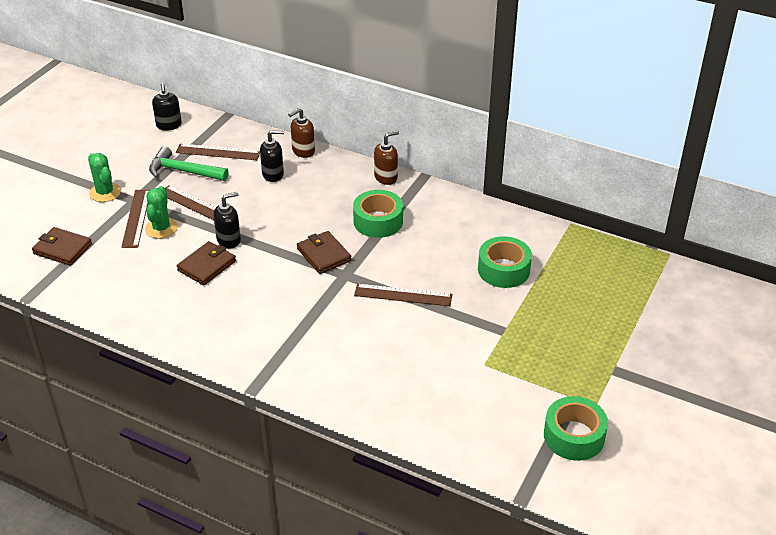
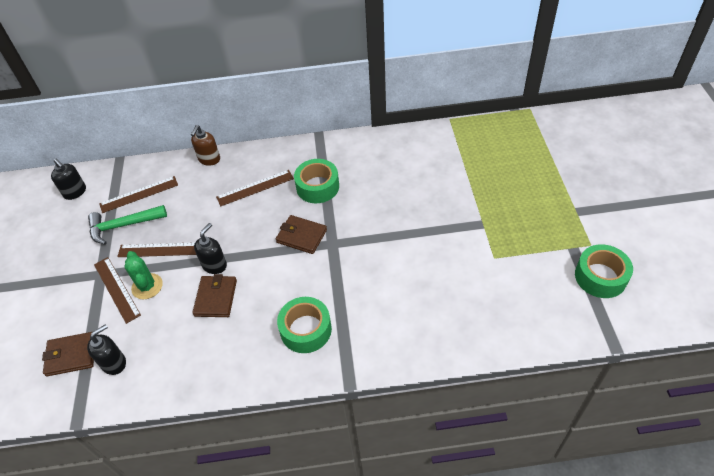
camera: 30 degrees left, 10 degrees up
(105, 192) = (67, 281): green cactus -> none
(273, 174) = (202, 190): black soap dispenser -> black soap dispenser (114, 363)
(386, 177) = (292, 149): brown soap dispenser -> none
(403, 295) = (389, 236): brown ruler -> brown ruler (255, 188)
(503, 270) = (439, 177): green tape -> green tape (306, 330)

